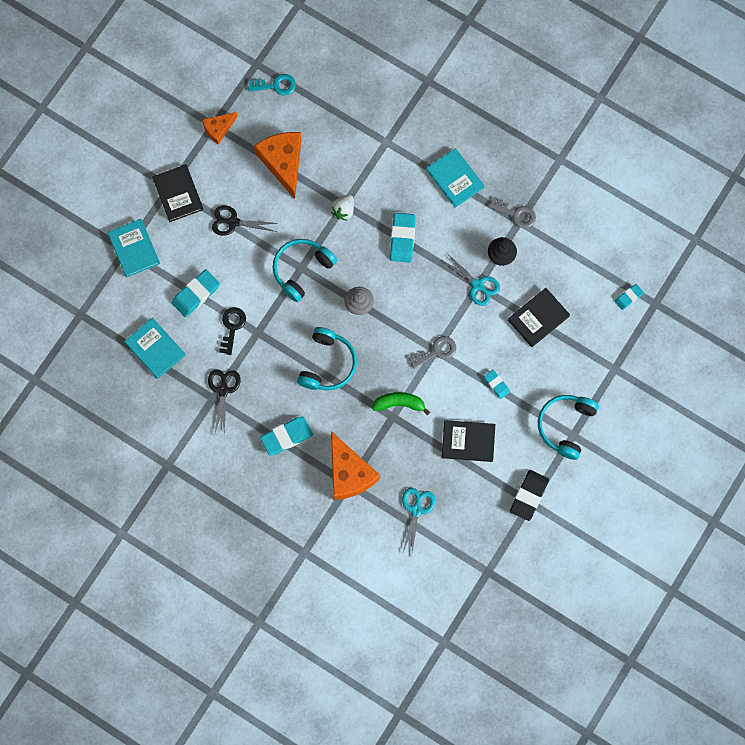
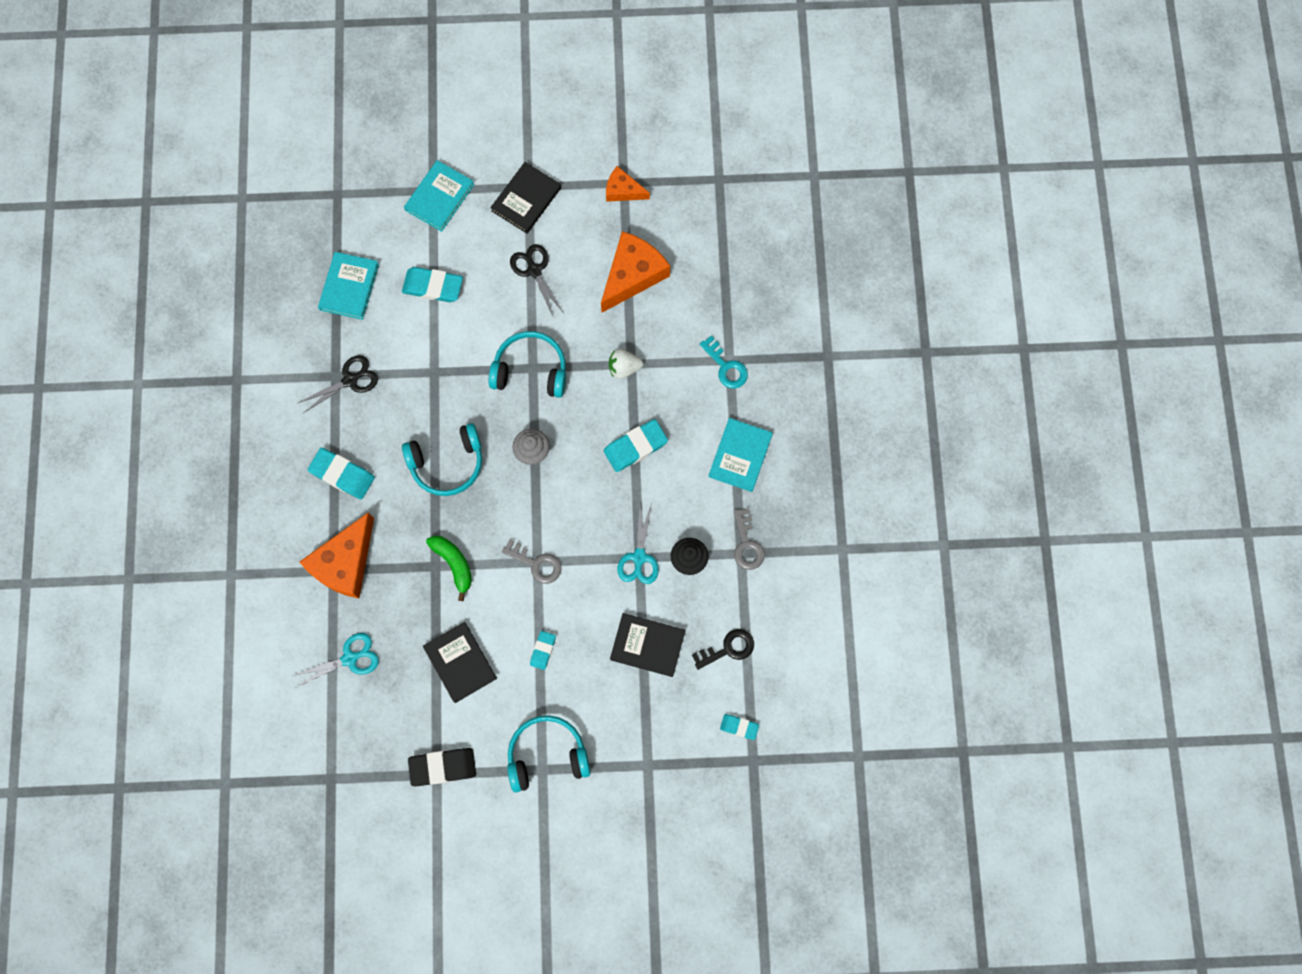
camera: 55 degrees right, 0 degrees up
(232, 327) = (422, 344): black key -> black key (728, 649)
(276, 85) = (710, 213): turquoise key -> turquoise key (726, 367)

